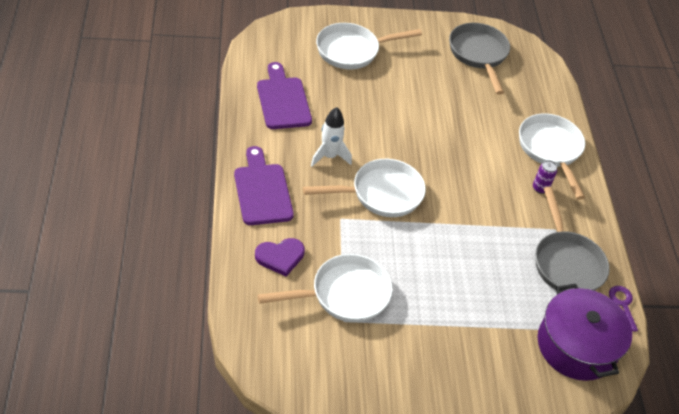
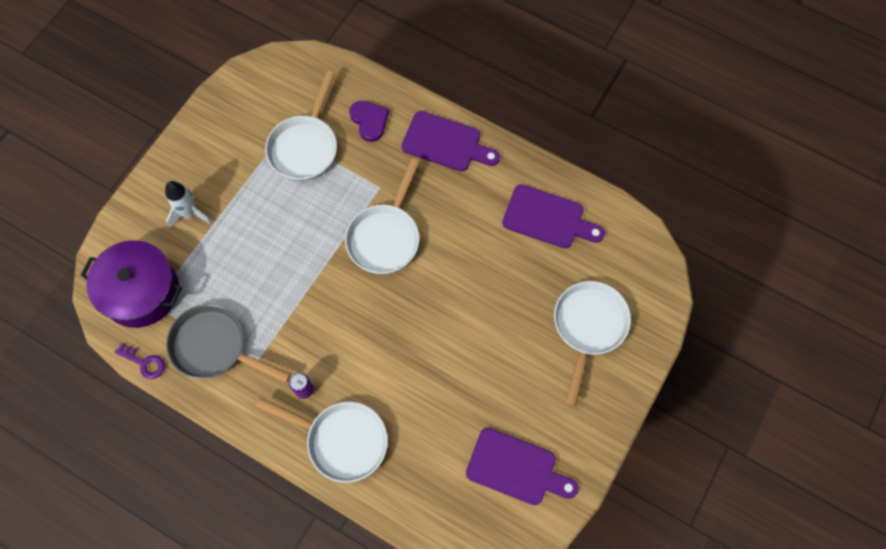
camera: 130 degrees right, 20 degrees up
(280, 257) = (369, 121): purple heart -> purple heart turned 135 degrees clockwise
(329, 156) = (454, 219): white rocket -> white rocket (190, 214)
(478, 55) = (516, 468): grey pan -> purple cutting board

